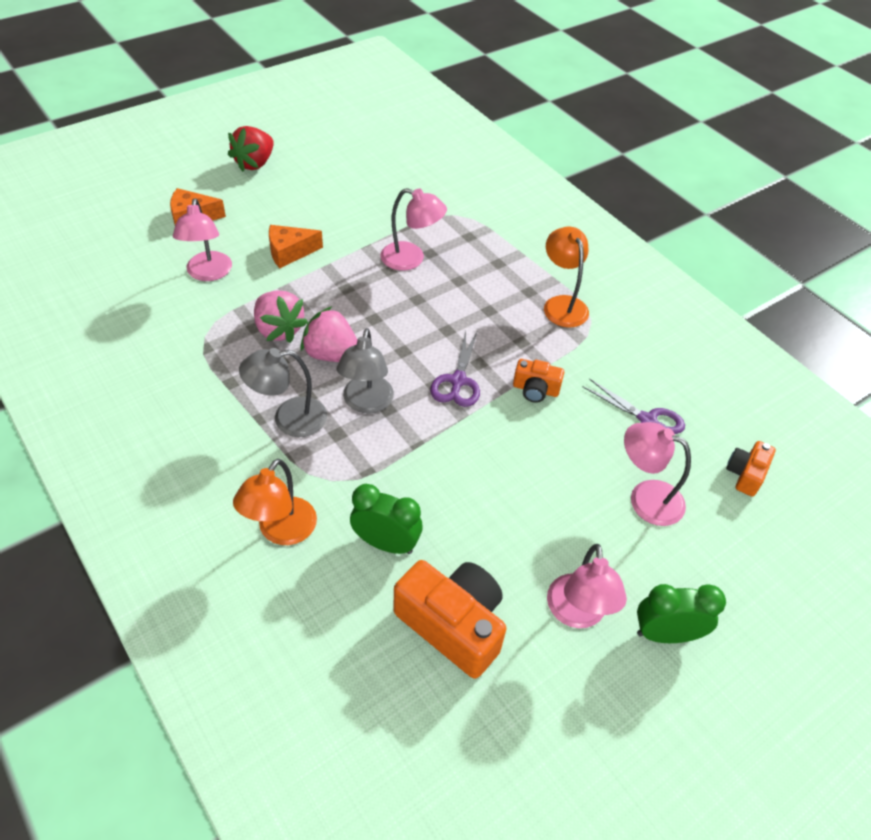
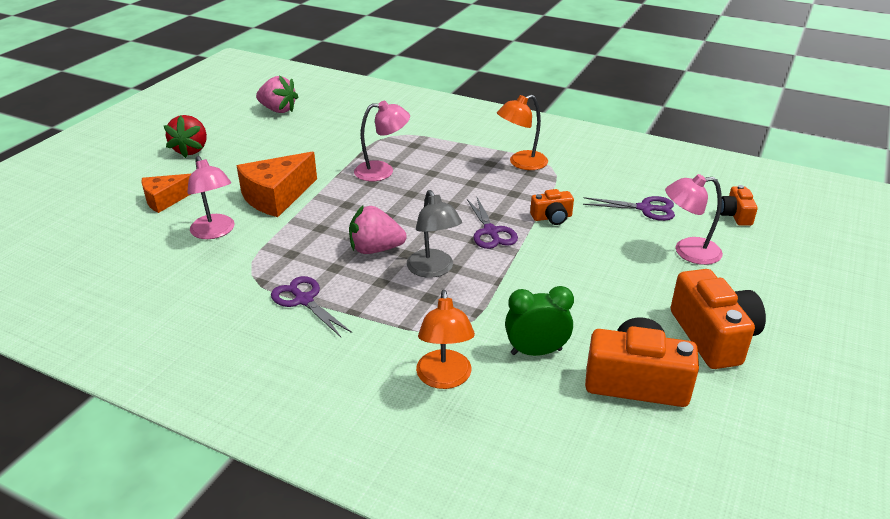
camera: 25 degrees left, 15 degrees down
(227, 386) = (304, 300): none -> purple scissors
(279, 330) = (315, 248): pink strawberry -> pink strawberry (278, 110)
(289, 419) = (379, 302): grey lamp -> none
(290, 252) = (277, 197): orange cheese -> orange cheese, size x1.59
(562, 304) = (521, 163): orange lamp -> orange lamp turned 75 degrees counterclockwise
(577, 614) = (713, 336): pink lamp -> orange camera
(665, 634) = (780, 323): green clock -> none

